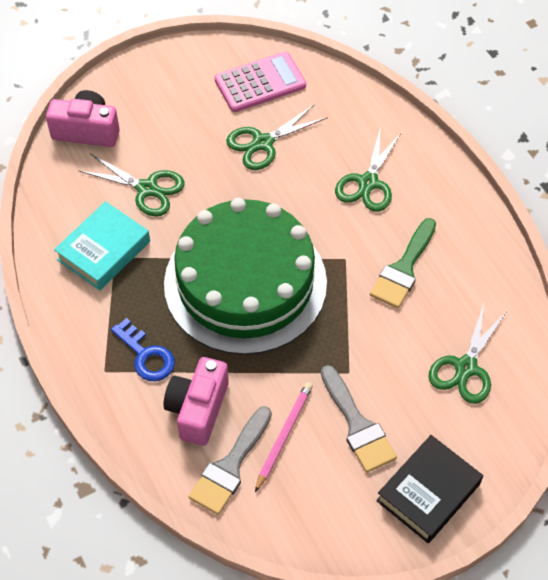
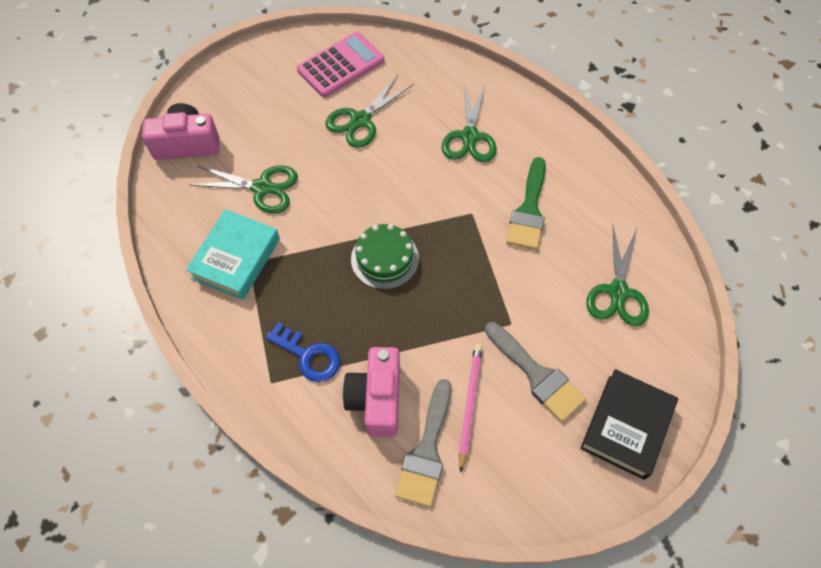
camera: 15 degrees left, 5 degrees up
(245, 283) = (384, 258): green cake -> green cake, size x0.42

